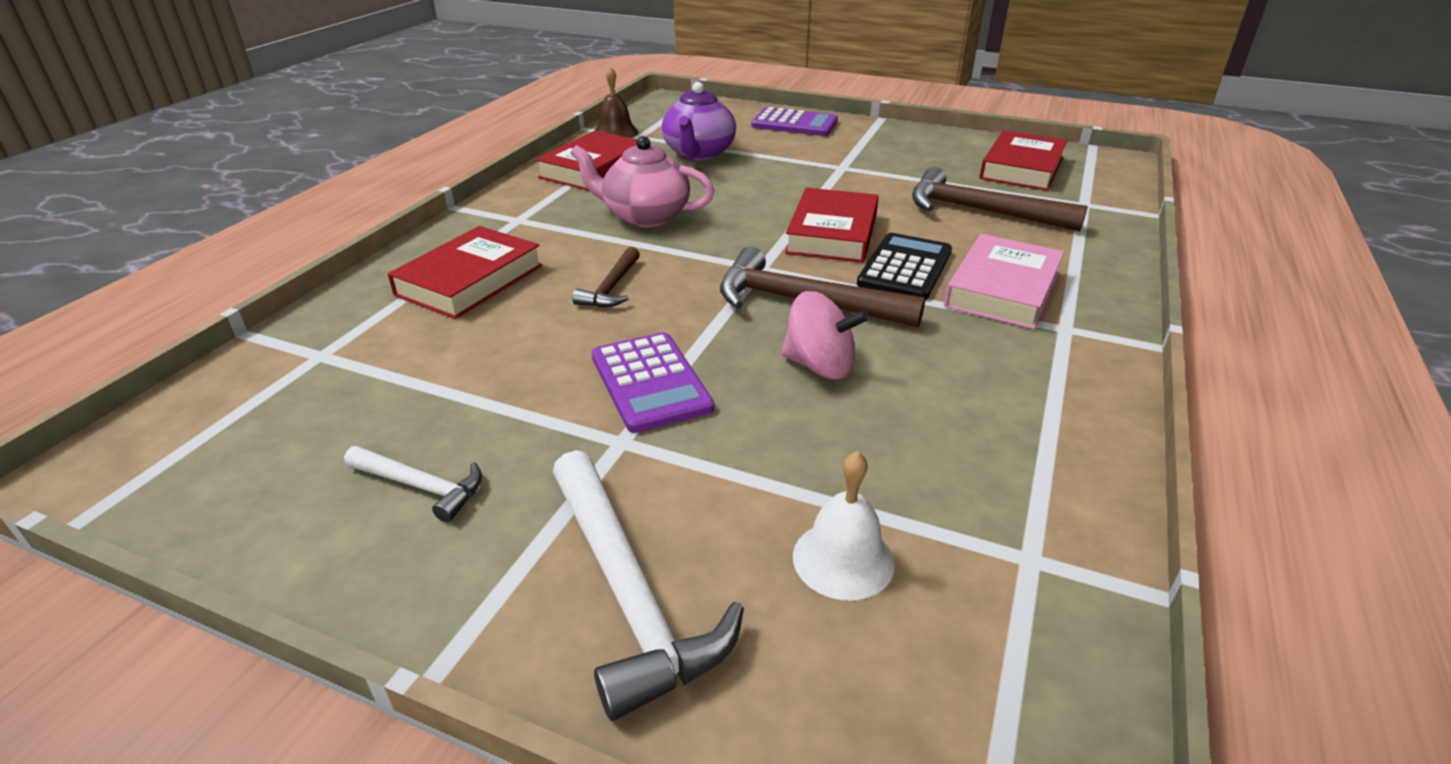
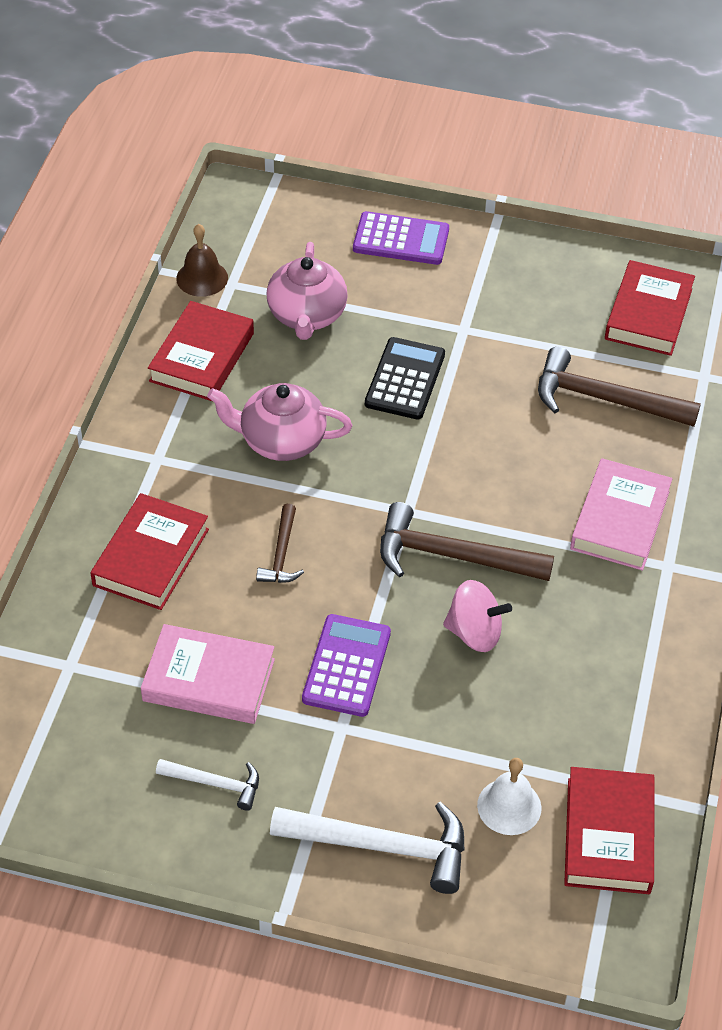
camera: 10 degrees left, 15 degrees up
(474, 381) = (209, 680): none -> pink book
(630, 593) = (382, 846): white hammer -> white hammer turned 45 degrees counterclockwise
(650, 382) = (346, 666): purple calculator -> purple calculator turned 135 degrees counterclockwise
(699, 154) = (307, 316): purple teapot -> pink teapot
(832, 233) = (466, 451): red book -> red book (608, 835)
(905, 268) = (535, 498): black calculator -> black calculator (405, 379)

